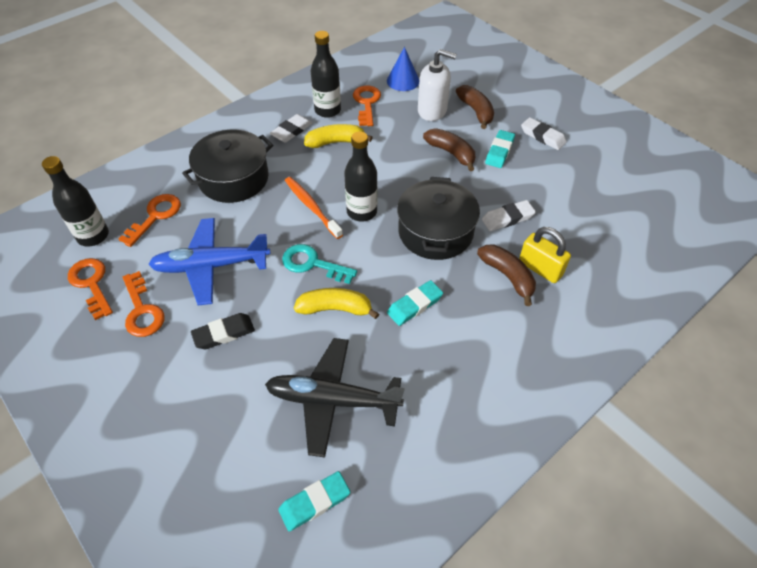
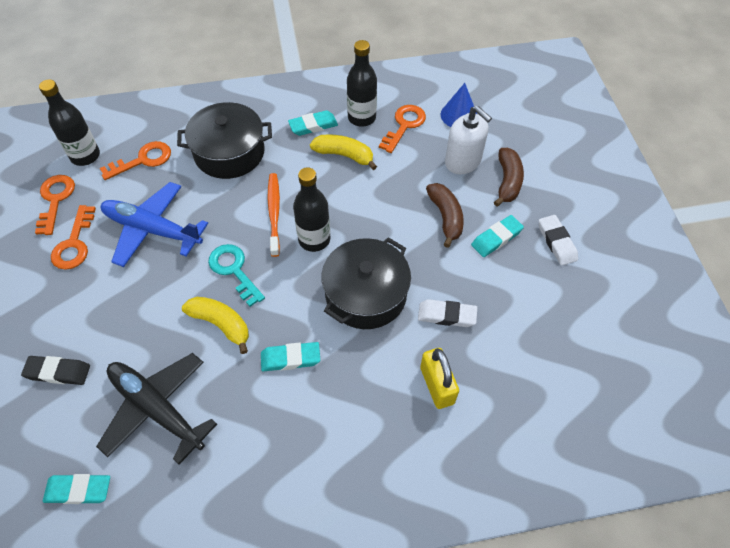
camera: 30 degrees right, 5 degrees up
(224, 333) = (118, 298): black eraser -> black eraser (58, 372)
(291, 131) = (313, 126): white eraser -> turquoise eraser
(507, 276) = (398, 376): brown banana -> none

